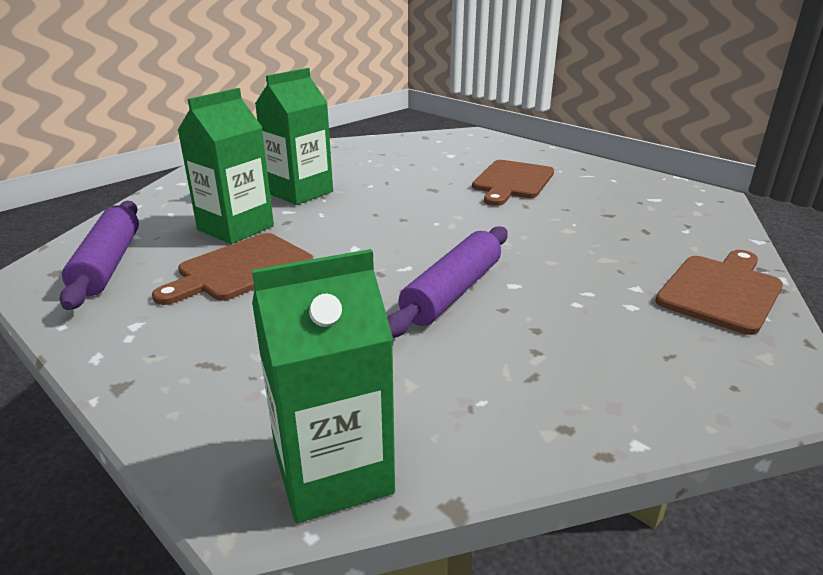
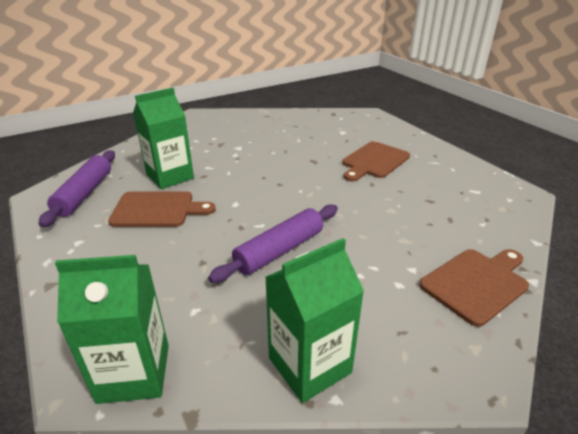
camera: 15 degrees right, 5 degrees up
(240, 269) = (157, 209): brown cutting board -> brown cutting board turned 150 degrees counterclockwise
(300, 192) = (224, 152): green carton -> green carton (309, 365)

